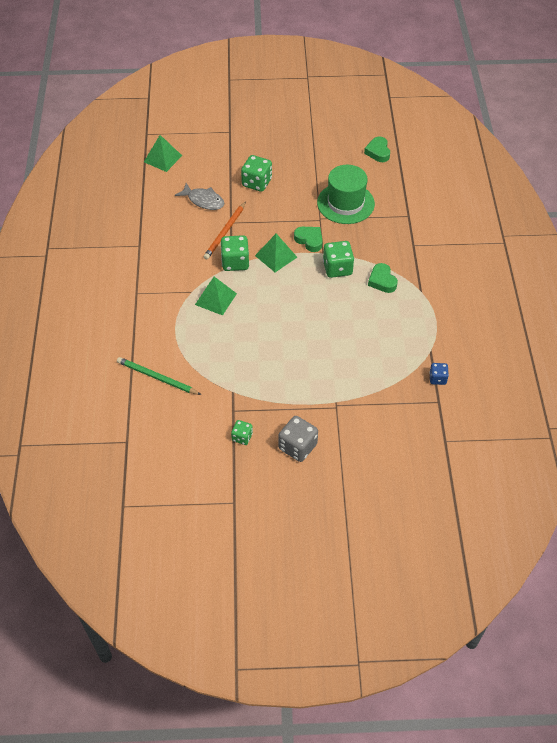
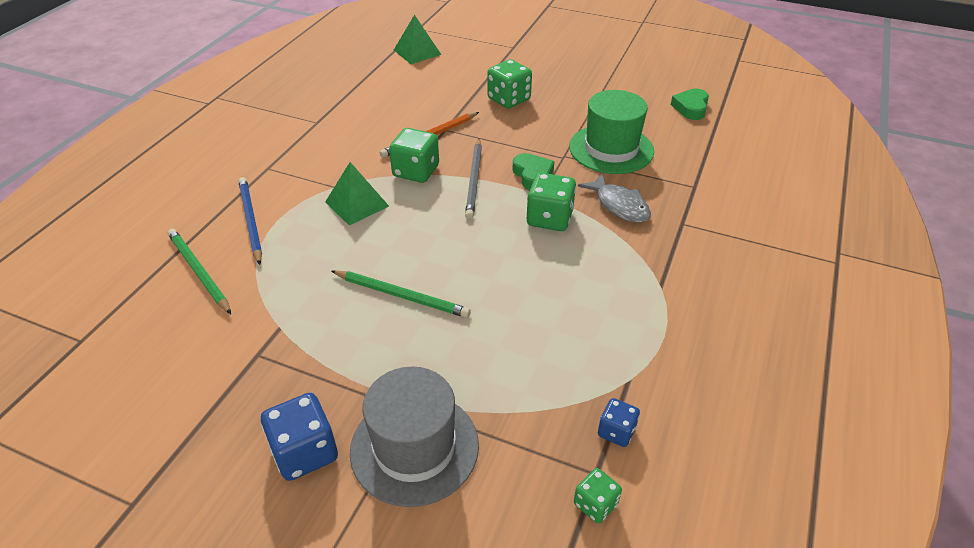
camera: 25 degrees right, 10 degrees down
(159, 334) = (250, 221): none -> blue pencil
(203, 200) = (430, 100): grey fish -> grey fish (619, 205)
(242, 437) = (236, 400): green dice -> green dice (595, 504)
(276, 256) = (474, 180): green pyramid -> grey pencil
(286, 348) = (402, 296): none -> green pencil
(297, 447) = (305, 452): grey dice -> blue dice
(348, 423) = (414, 447): none -> grey hat
(382, 281) = (606, 254): green heart -> none

